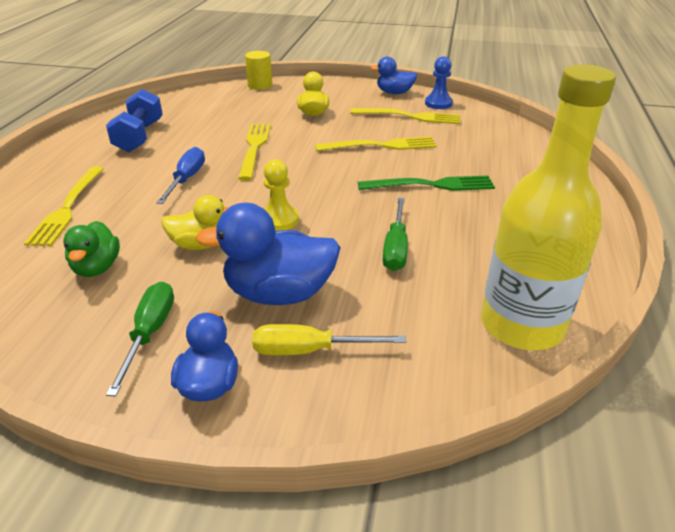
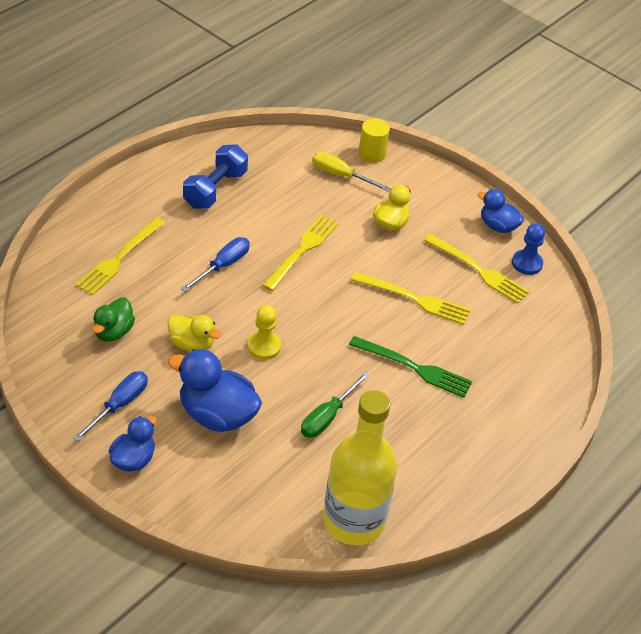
camera: 25 degrees right, 10 degrees up
(150, 333) = (119, 405): green screwdriver -> blue screwdriver
(310, 350) = (205, 467): yellow screwdriver -> yellow screwdriver (341, 175)

